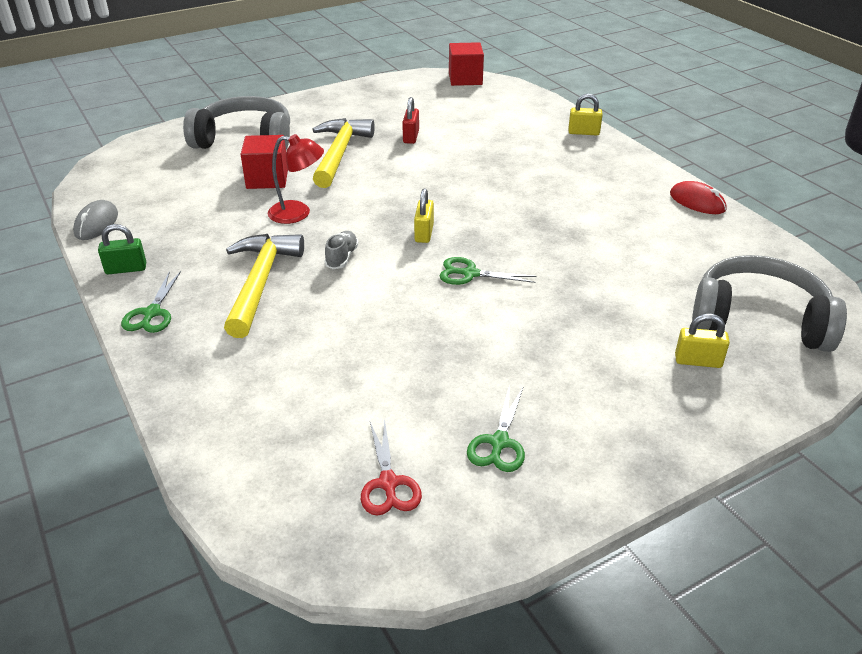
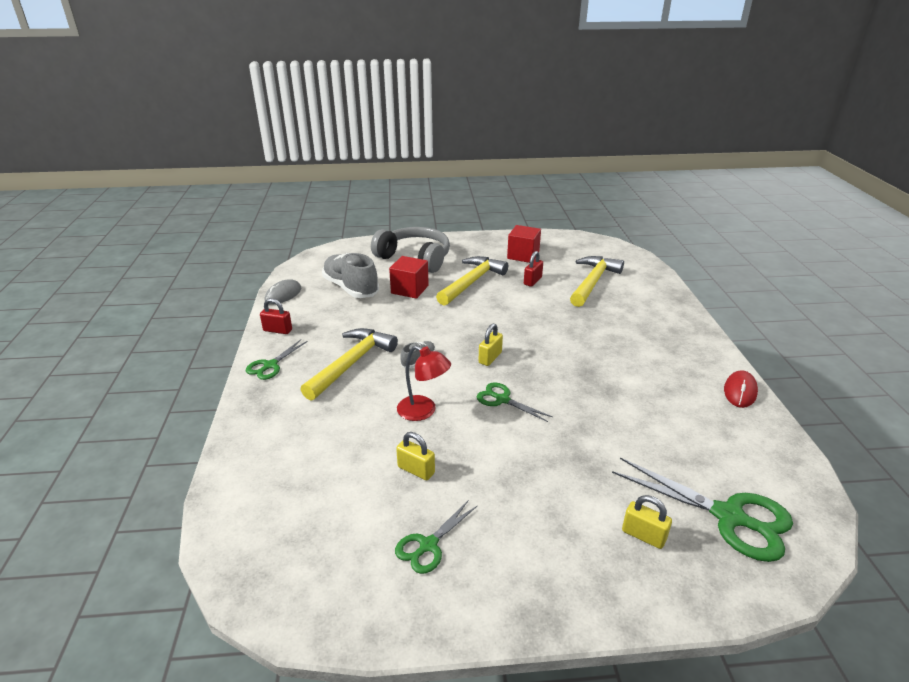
camera: 25 degrees right, 5 degrees down
(126, 269) = (277, 330): green padlock -> red padlock
(187, 194) = (351, 288): none -> grey shoe
(298, 213) = (412, 319): red lamp -> red lamp (423, 411)
(388, 483) = (326, 546): red scissors -> none
(465, 79) = (606, 245): red cube -> red cube (523, 255)
(479, 124) = (593, 282): none -> yellow hammer
(583, 132) = (675, 307): yellow padlock -> yellow padlock (416, 470)
(697, 202) = (740, 391): red mouse -> red mouse turned 45 degrees clockwise
(759, 320) = (729, 517): grey headphones -> green scissors

